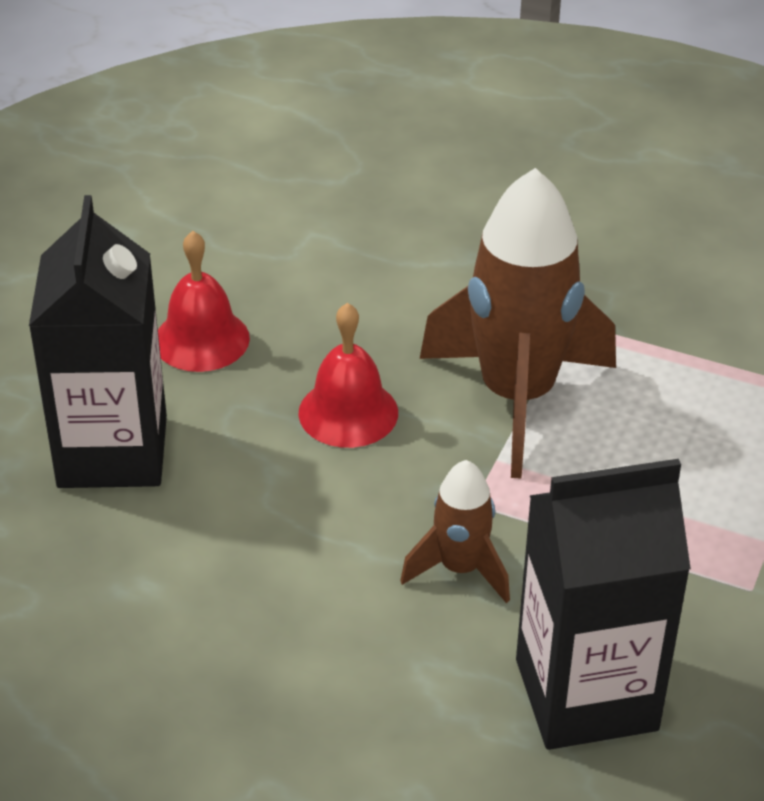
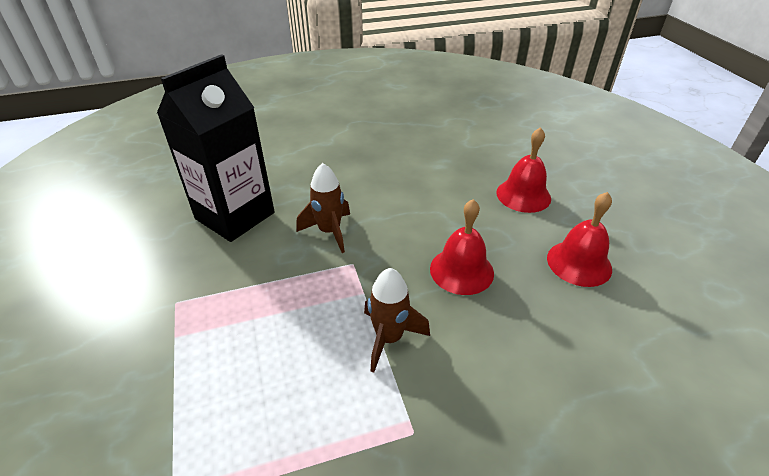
camera: 140 degrees right, 0 degrees up
(112, 451) = (523, 195): black carton -> red bell
(517, 397) = (389, 338): brown rocket -> brown rocket, size x0.50

